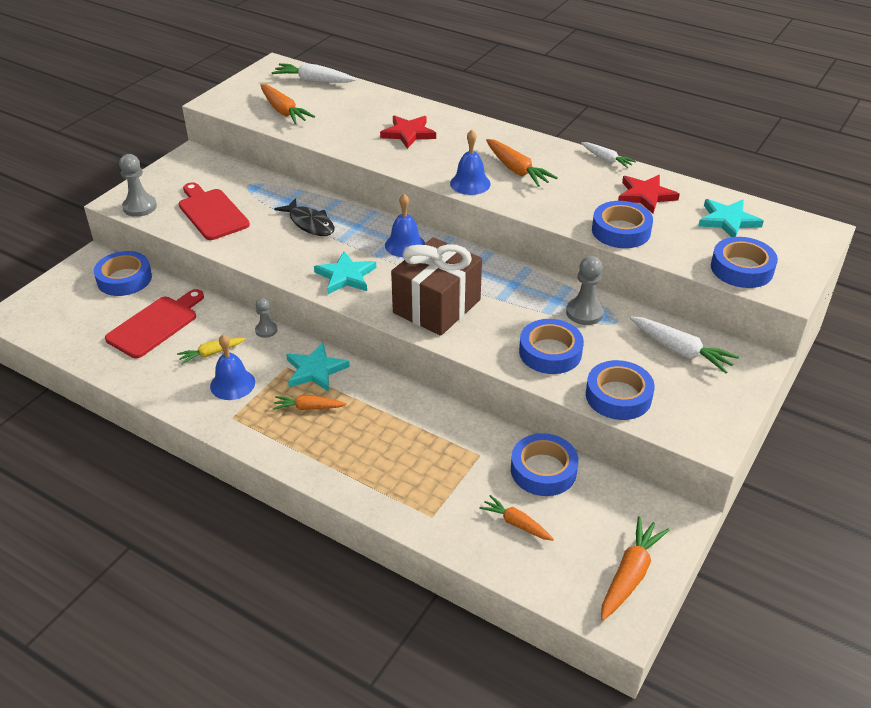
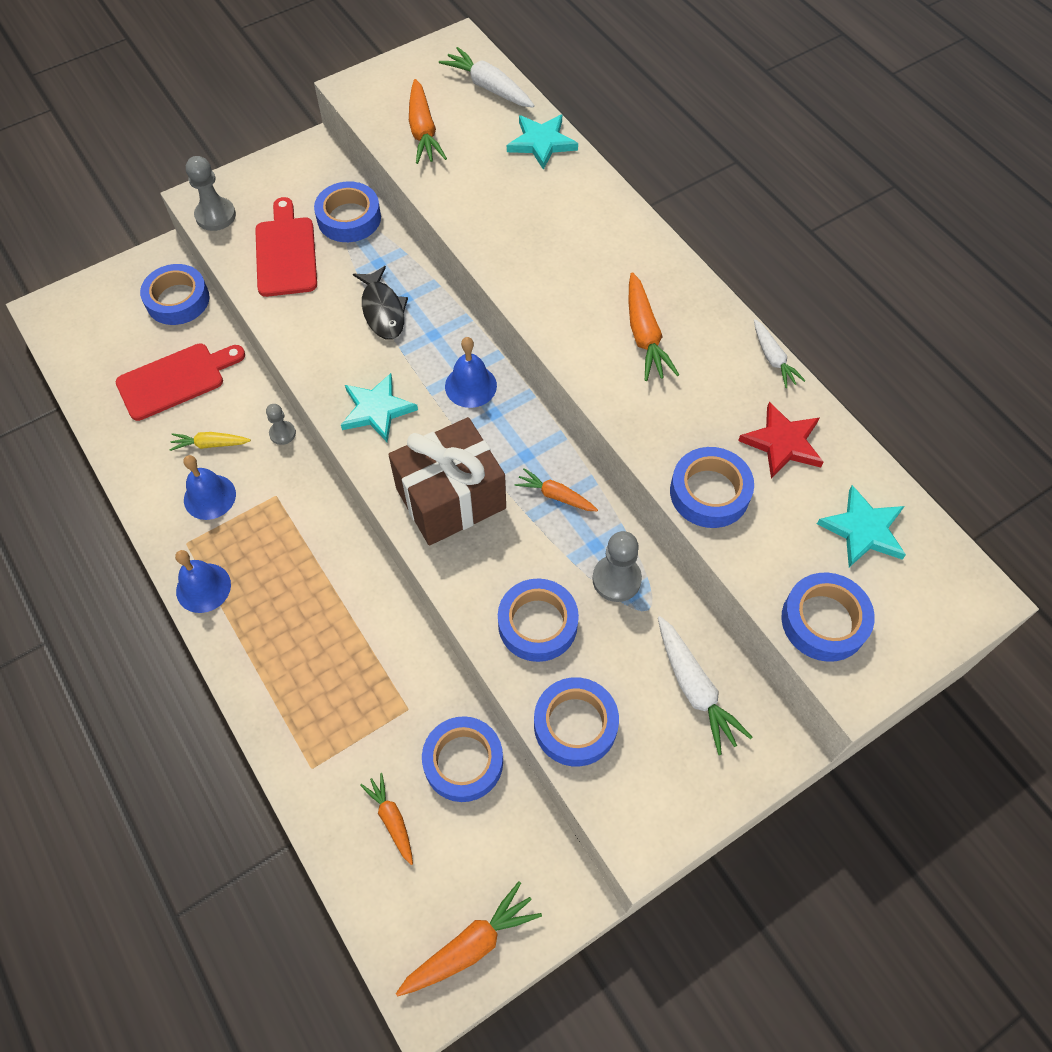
camera: 25 degrees right, 20 degrees up
(247, 183) = (349, 218): none -> blue tape
(309, 408) = (268, 563): orange carrot -> orange carrot (556, 496)
(315, 370) = (302, 513): turquoise star -> turquoise star (541, 143)
(408, 133) = (549, 222): red star -> none
(470, 183) = (572, 338): blue bell -> blue bell (203, 587)

